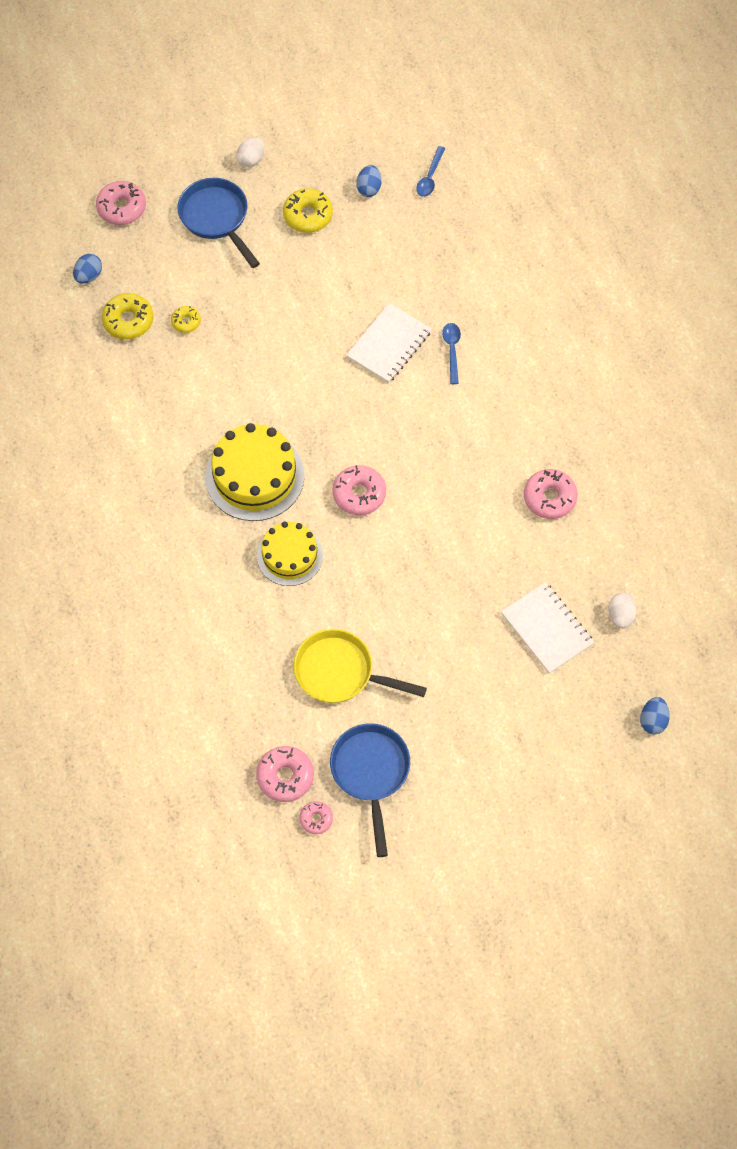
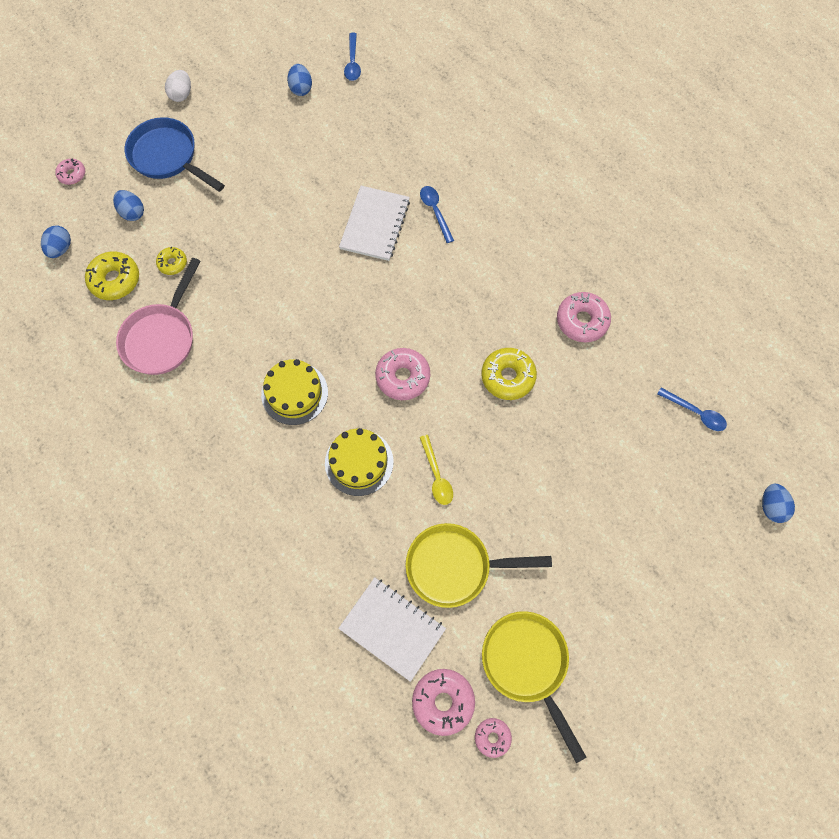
camera: 20 degrees left, 5 degrees up
(122, 208) = (72, 174): pink donut -> pink donut, size x0.58
(153, 387) = (162, 337): none -> pink pan
(165, 262) = (132, 212): none -> blue egg
(254, 476) = (294, 393): yellow cake -> yellow cake, size x0.65
(308, 215) = (253, 129): yellow donut -> yellow donut (507, 377)
(355, 590) = (436, 476): none -> yellow spoon
(370, 773) = (527, 664): blue pan -> yellow pan
(547, 629) = (634, 450): white notebook -> white notebook (392, 628)
(620, 616) = (695, 413): white egg -> blue spoon

